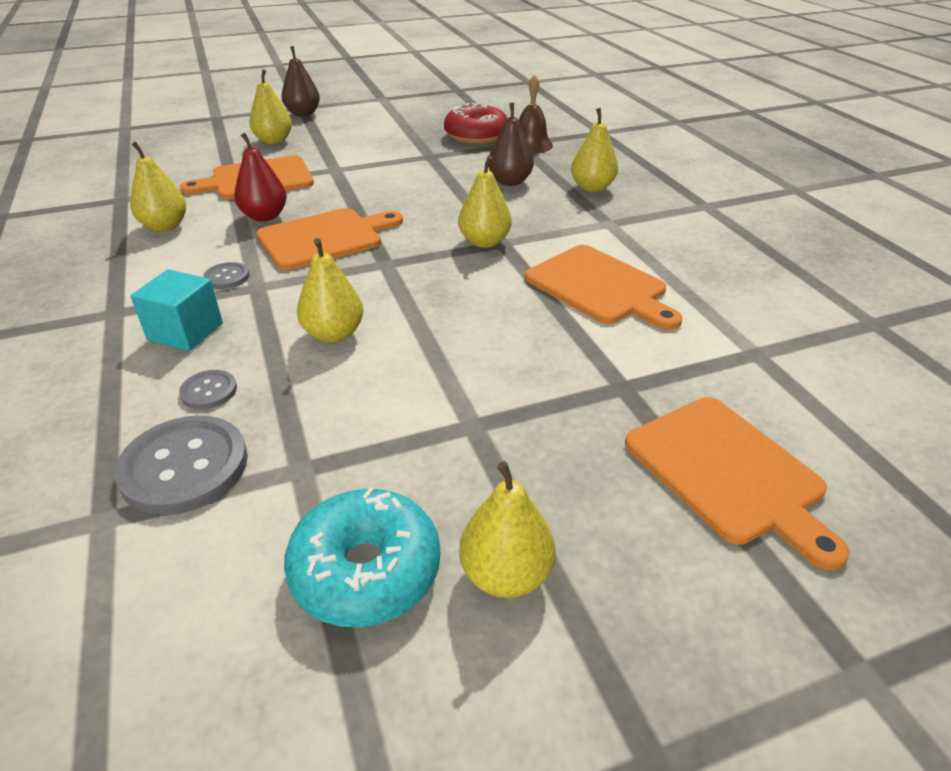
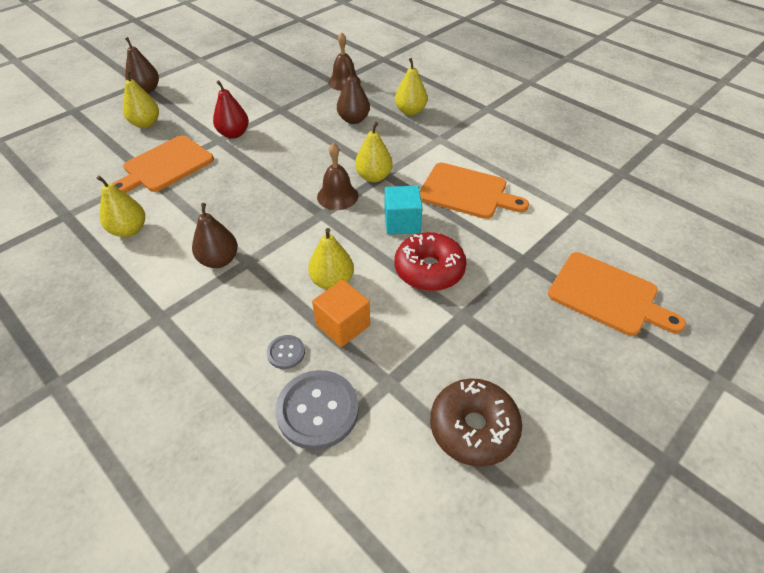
camera: 25 degrees left, 10 degrees up
(185, 331) = (229, 314): turquoise cube -> turquoise cube (402, 222)
(227, 277) = (219, 260): grey button -> brown pear
(265, 216) = (201, 199): red pear -> red pear (234, 134)
(303, 384) = (343, 325): none -> orange cube
(325, 238) = (263, 205): orange cutting board -> none
(366, 570) = (473, 427): turquoise donut -> brown donut
(421, 250) = (337, 196): none -> brown bell
(476, 136) = (300, 82): red donut -> red donut (429, 270)
(506, 574) = (543, 398): yellow pear -> none

